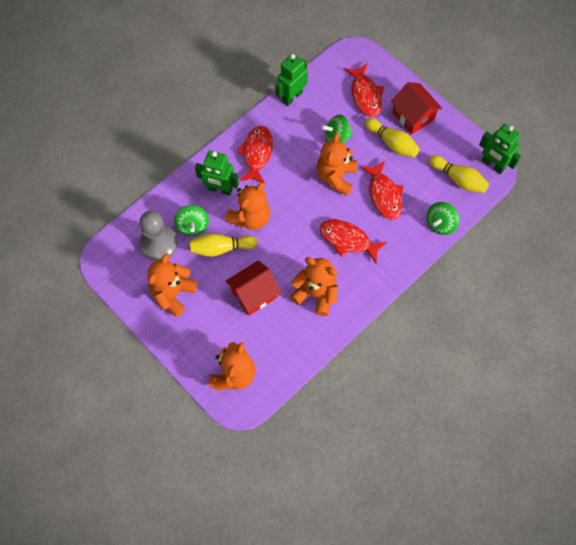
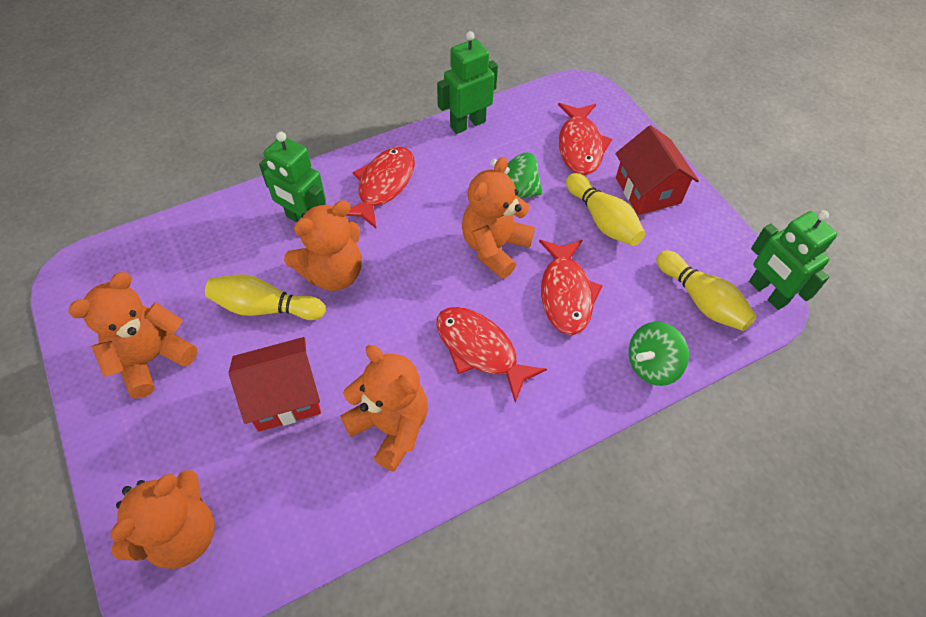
camera: 15 degrees right, 10 degrees down
(159, 243) = (172, 275): grey pawn -> none
(193, 226) = (237, 263): green spinning top -> none

